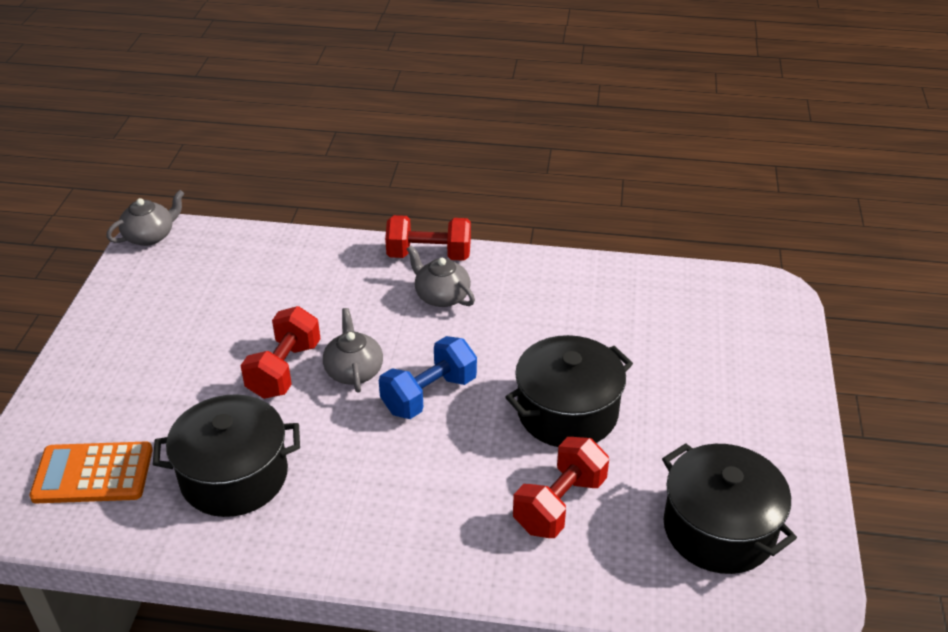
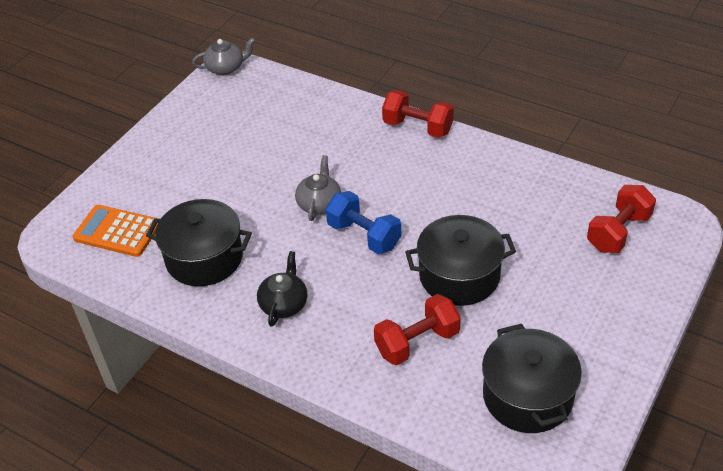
camera: 25 degrees right, 5 degrees up
(284, 370) = (272, 191): red dumbbell -> red dumbbell (618, 232)
(370, 505) = (284, 304): none -> black teapot
(429, 395) = (364, 235): blue dumbbell -> blue dumbbell turned 60 degrees clockwise
(441, 296) = (411, 162): grey teapot -> none

